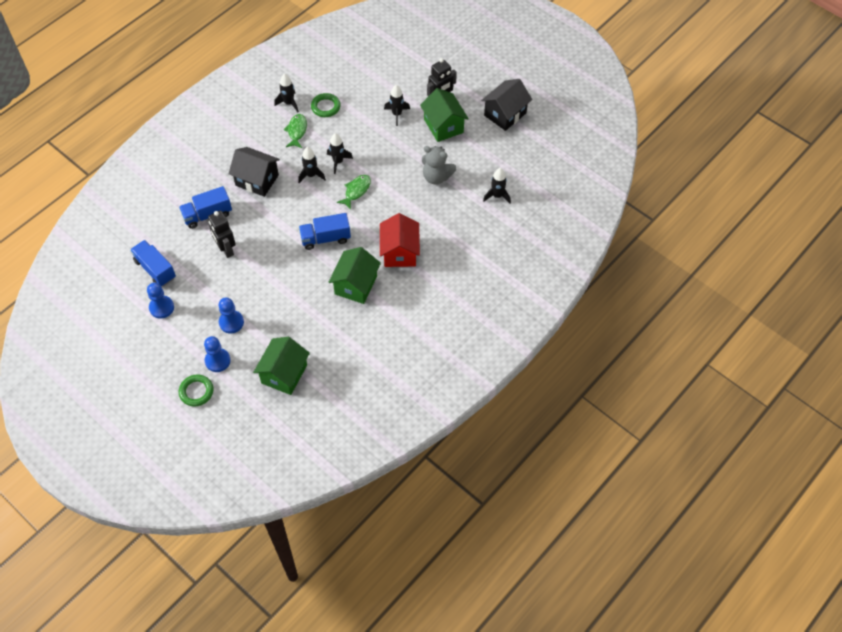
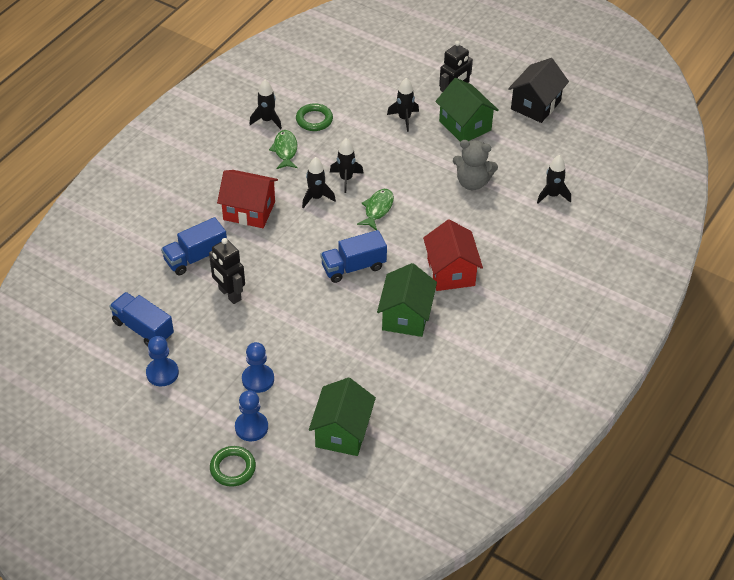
camera: 10 degrees left, 10 degrees down
(257, 180) = (249, 211): black house -> red house

